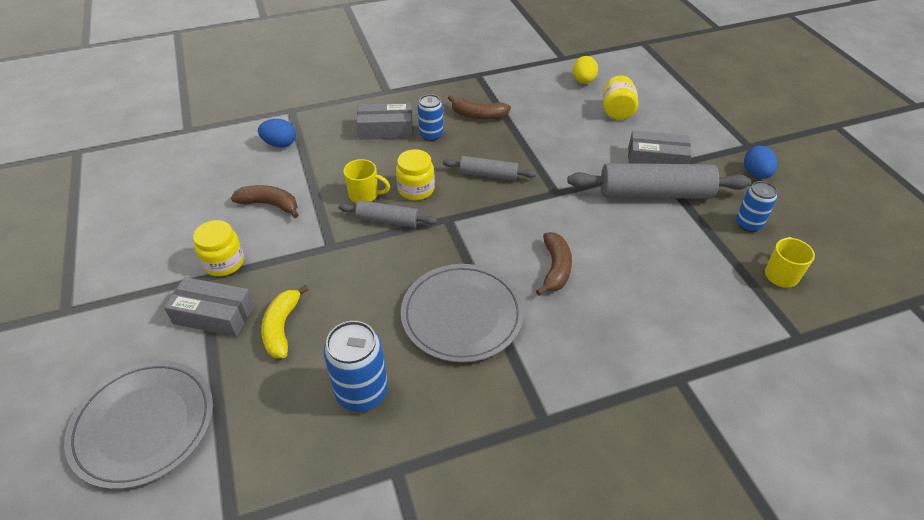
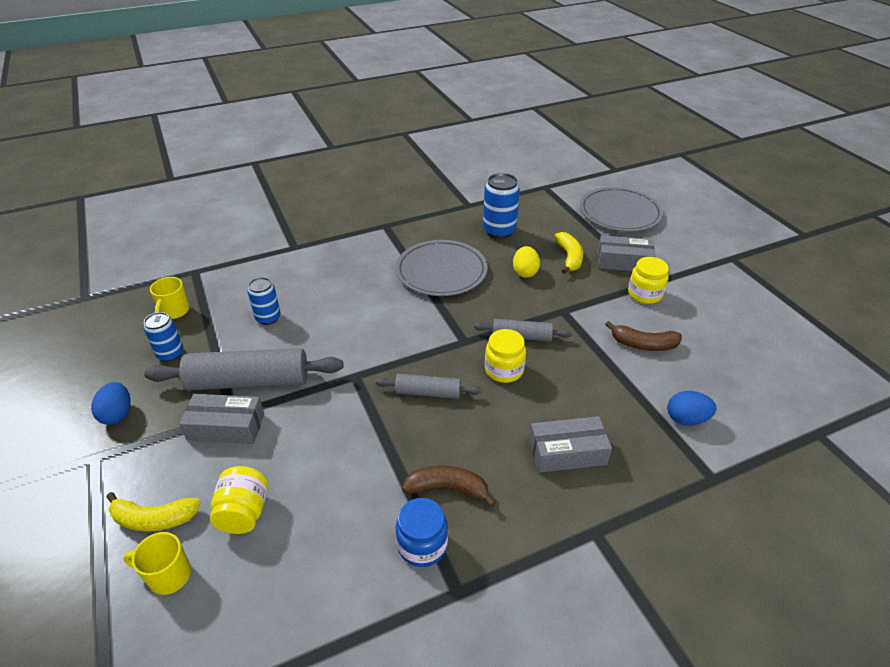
camera: 175 degrees right, 5 degrees down
(365, 195) = (554, 360): yellow mug -> yellow mug (168, 575)
(431, 135) = (506, 447): blue can -> blue can (268, 318)
(497, 92) = (422, 545): none -> blue jar
(555, 268) = (366, 305): brown banana -> none
(583, 81) = (276, 586): yellow egg -> yellow egg (525, 272)
(676, 111) = (154, 519): none -> yellow banana

